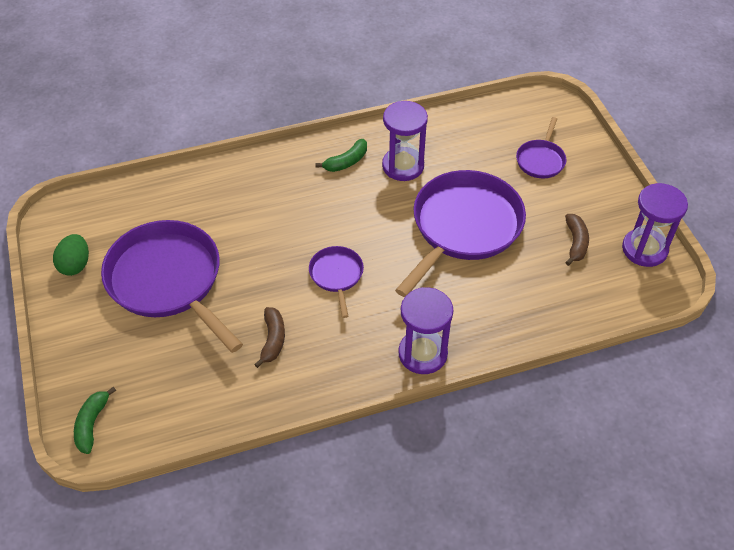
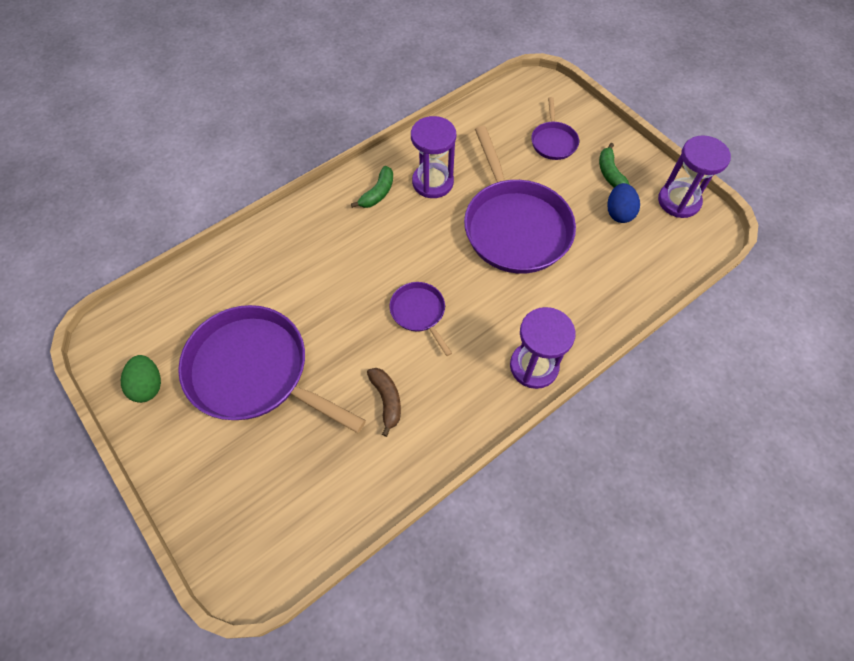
camera: 20 degrees left, 10 degrees up
(92, 424) = (240, 558): green banana -> green banana (610, 173)
(464, 227) = (515, 227): purple pan -> purple pan turned 150 degrees clockwise
(575, 243) = (619, 213): brown banana -> blue egg

